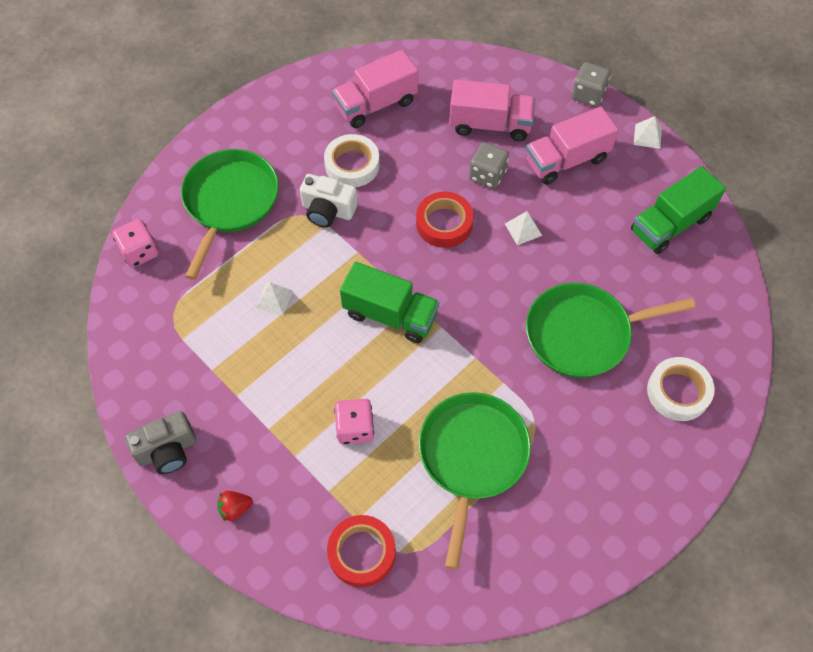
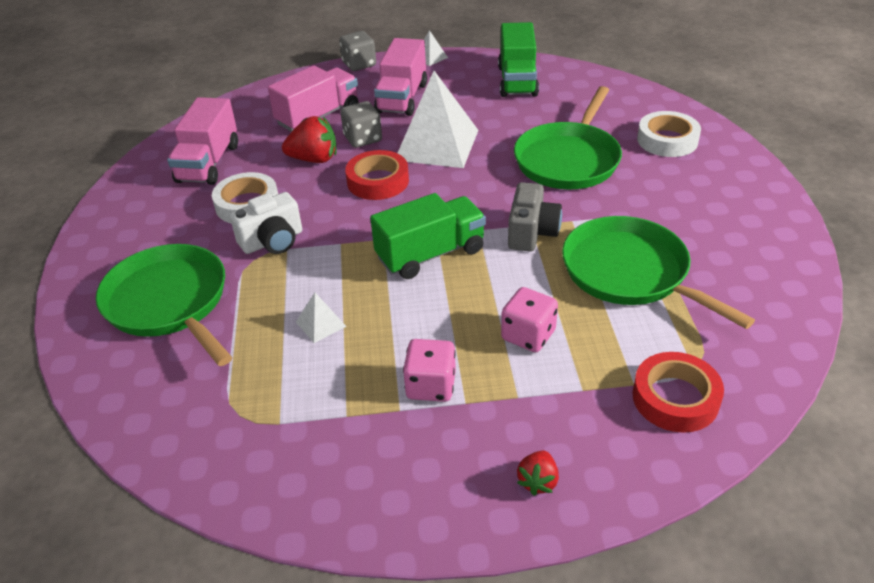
camera: 50 degrees left, 20 degrees down
(140, 252) = (127, 406): pink dice -> pink dice (431, 386)
(167, 450) = (406, 510): grey camera -> grey camera (532, 232)
(435, 164) = (314, 159): none -> red strawberry
(523, 229) = (437, 145): white pyramid -> white pyramid, size x2.40

